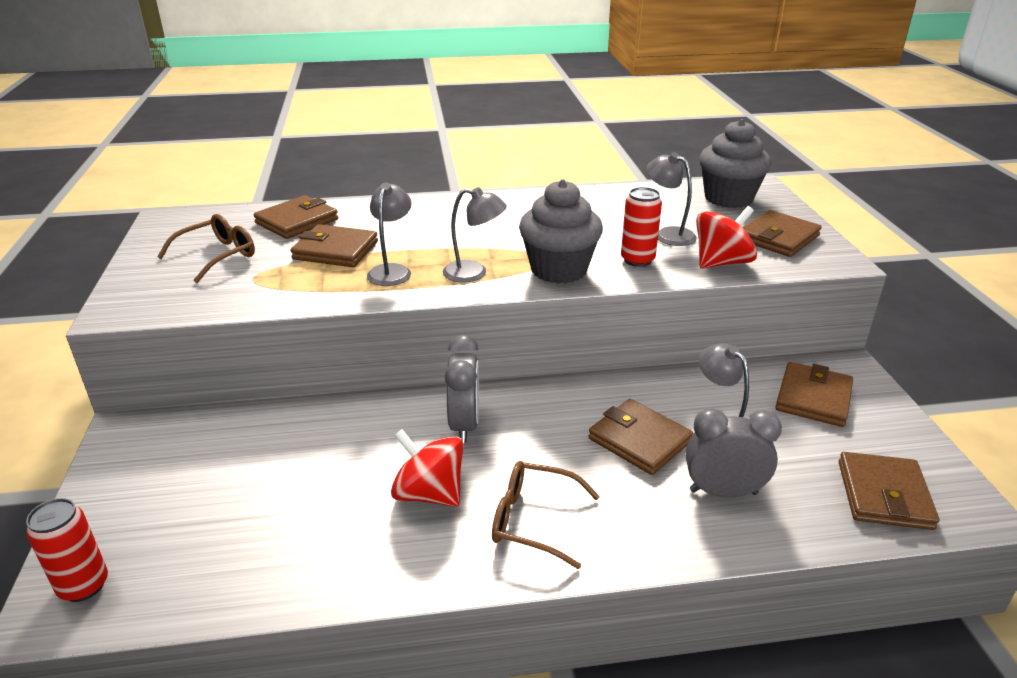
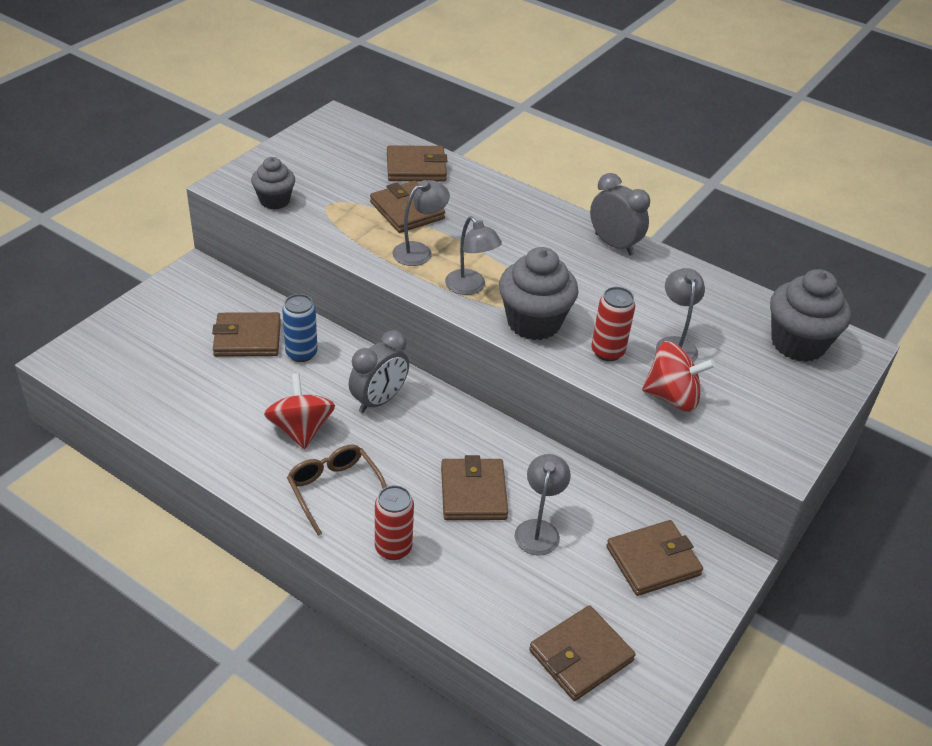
camera: 40 degrees right, 10 degrees up
(83, 586) = (89, 355): red can -> red can (393, 548)
(191, 299) = (274, 201): none -> grey cupcake
(217, 256) = (329, 171): brown glasses -> none
(339, 433) = (301, 353): none -> blue can
(723, 492) = (473, 565): grey clock -> grey clock (614, 244)
(778, 238) = (767, 407): brown wallet -> brown wallet (247, 338)

